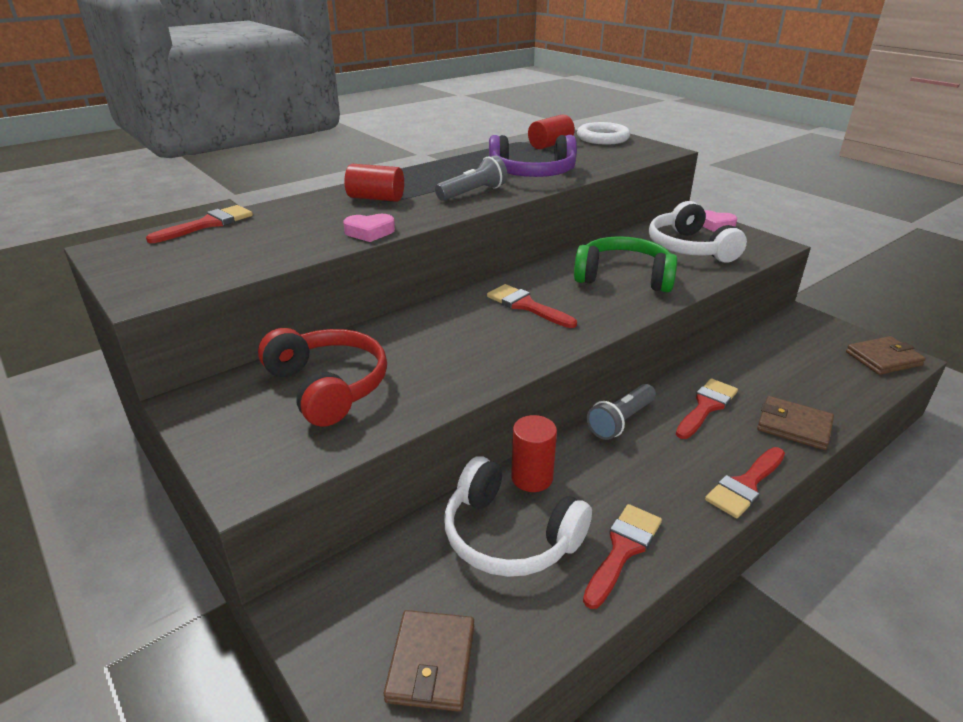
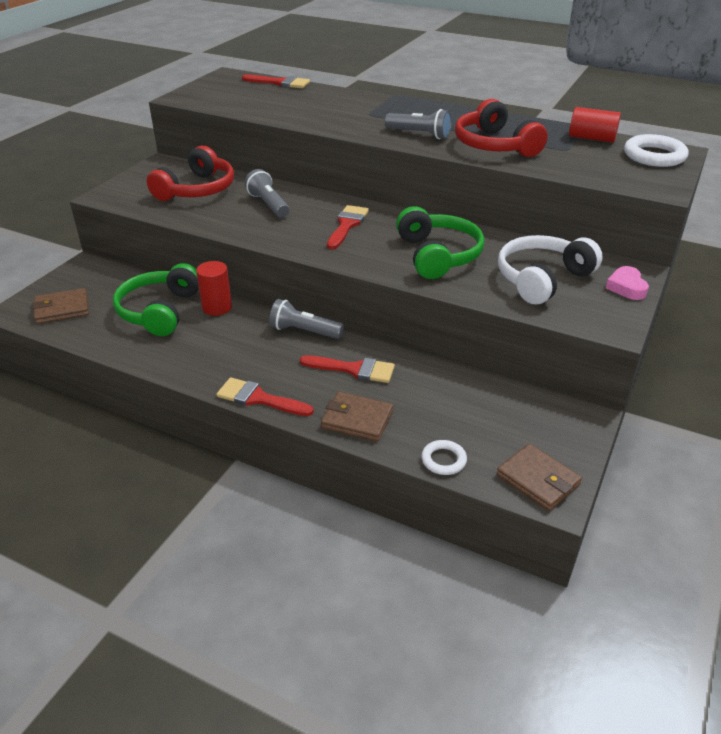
camera: 65 degrees right, 5 degrees up
(369, 232) = (308, 122): pink heart -> none
(376, 198) = (371, 110): red cylinder -> none
(430, 341) = (268, 204): none -> grey flashlight
(509, 536) = (159, 311): white headphones -> green headphones
(532, 174) = (494, 145): purple headphones -> red headphones
(623, 549) = (166, 353): red brush -> none
(794, 426) = (357, 419): brown wallet -> brown wallet turned 75 degrees counterclockwise
(858, 394) = (443, 460): none -> white ring

